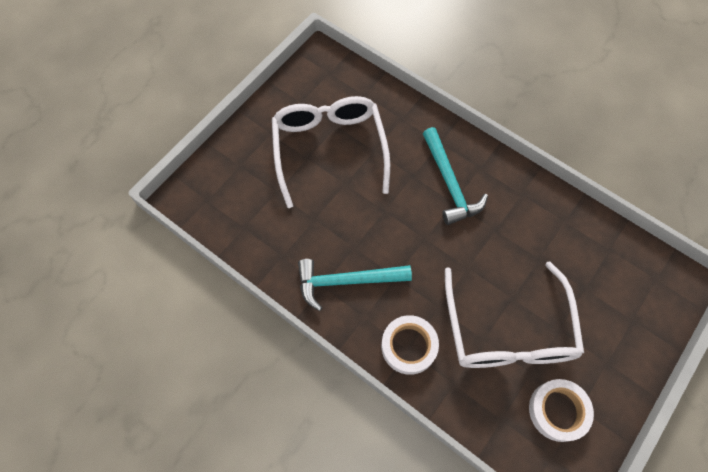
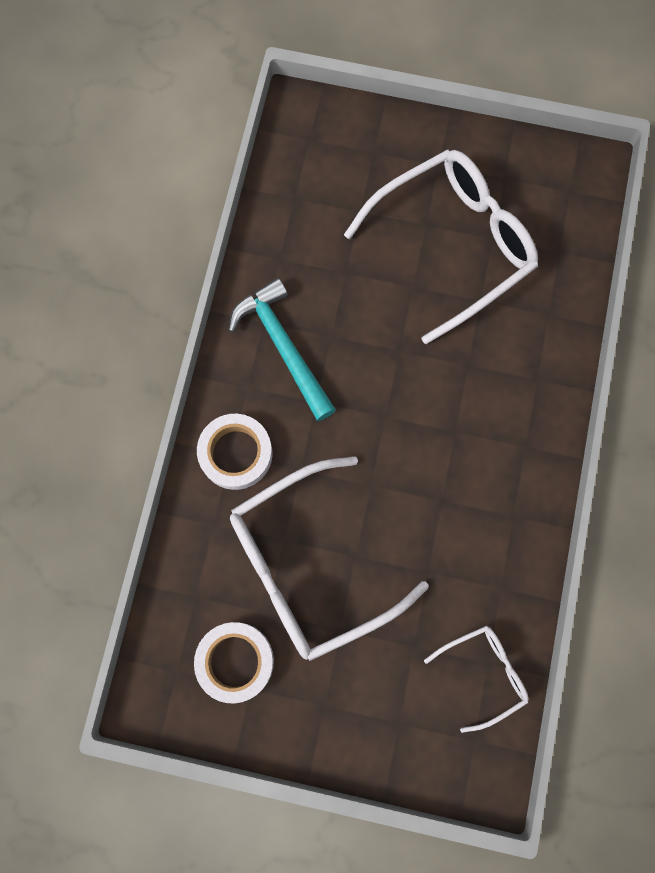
camera: 65 degrees right, 10 degrees up
(449, 183) = (481, 415): turquoise hammer -> none
(615, 255) = (483, 673): none -> white glasses

